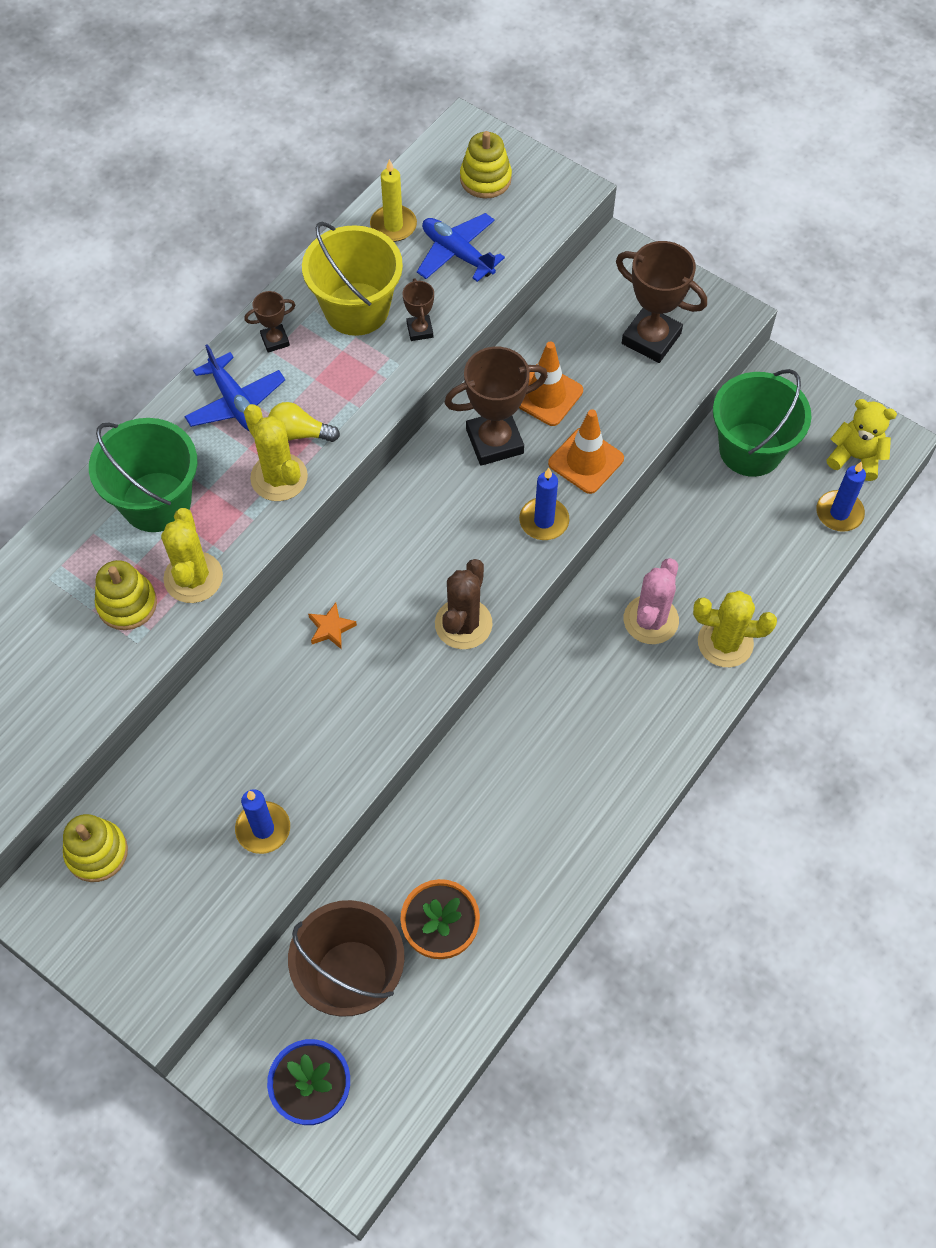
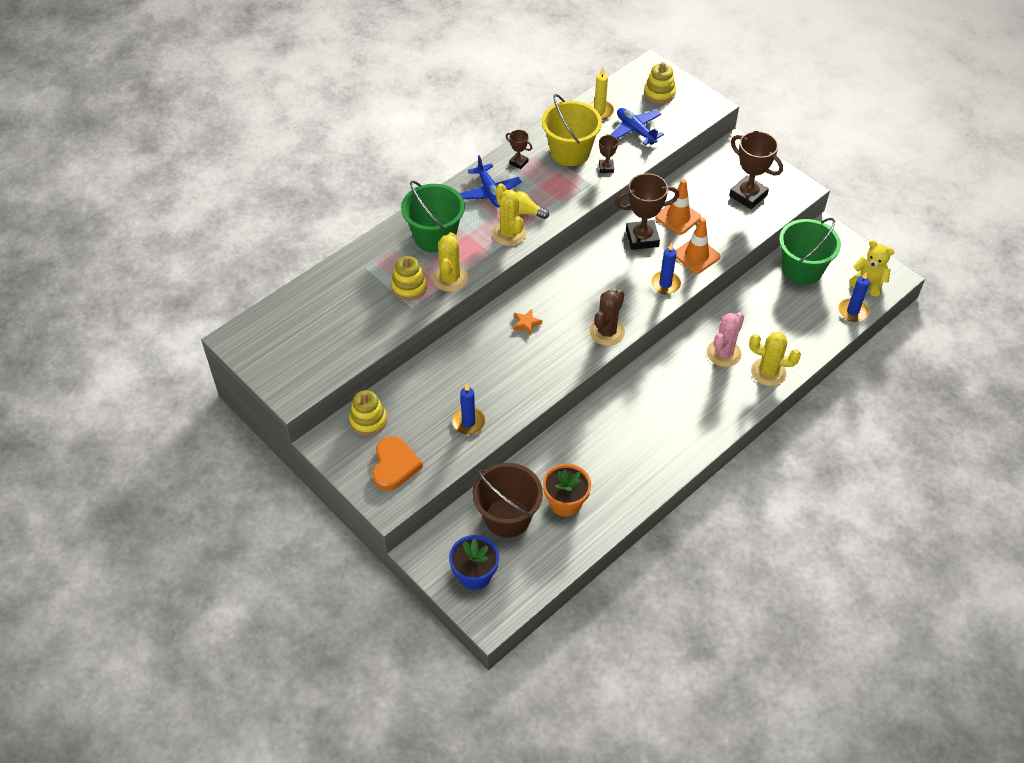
camera: 10 degrees right, 10 degrees down
(152, 930) = (394, 465): none -> orange heart
(275, 340) = (518, 162): brown trophy -> brown trophy turned 45 degrees clockwise

